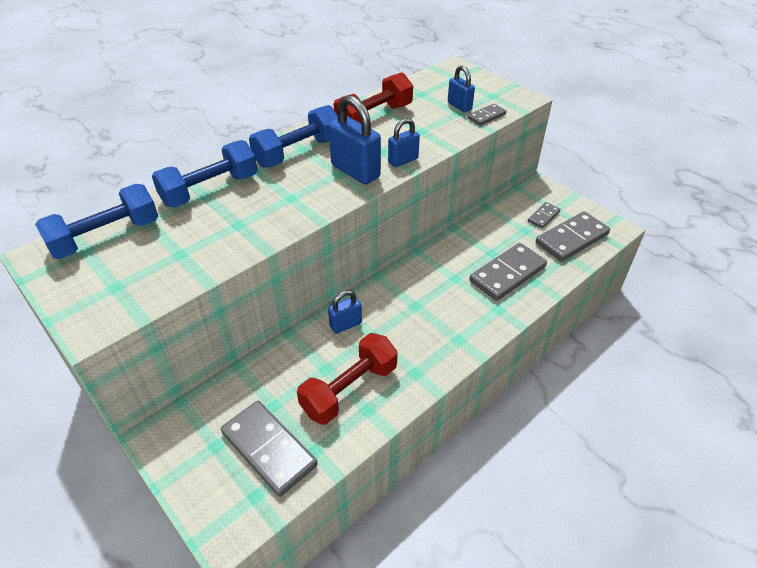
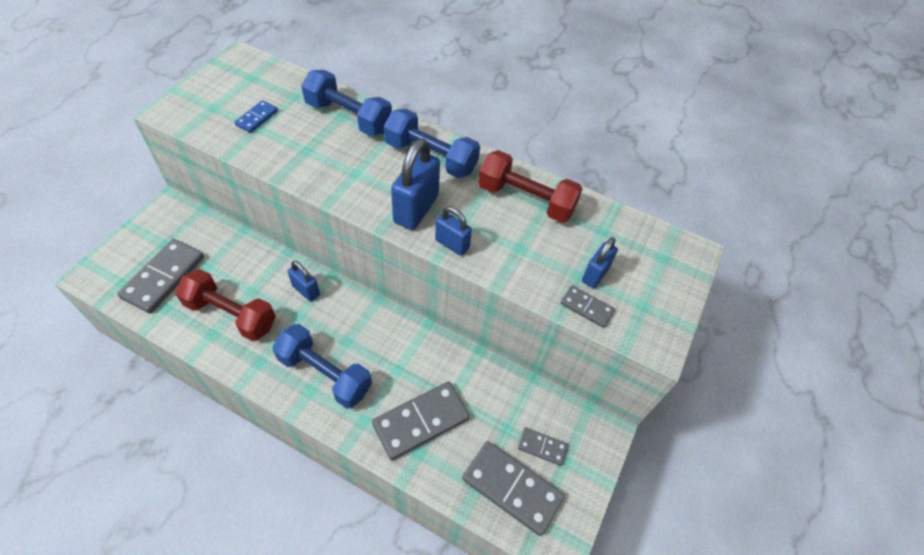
camera: 65 degrees right, 10 degrees up
(106, 237) = (268, 81): blue dumbbell -> blue dumbbell (324, 374)
(162, 253) = (257, 118): none -> blue domino
(507, 274) = (421, 421): grey domino -> grey domino turned 60 degrees counterclockwise

